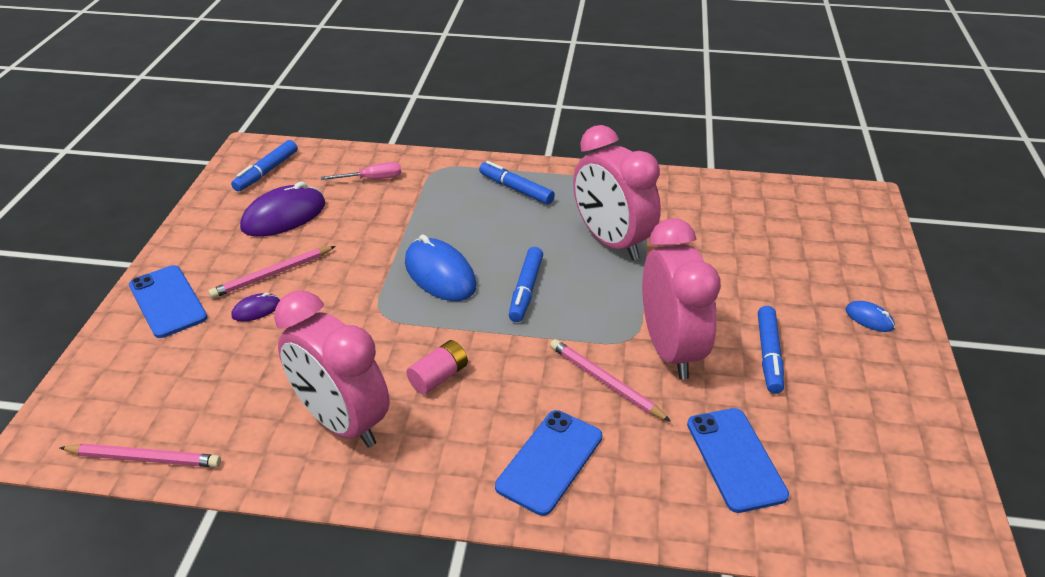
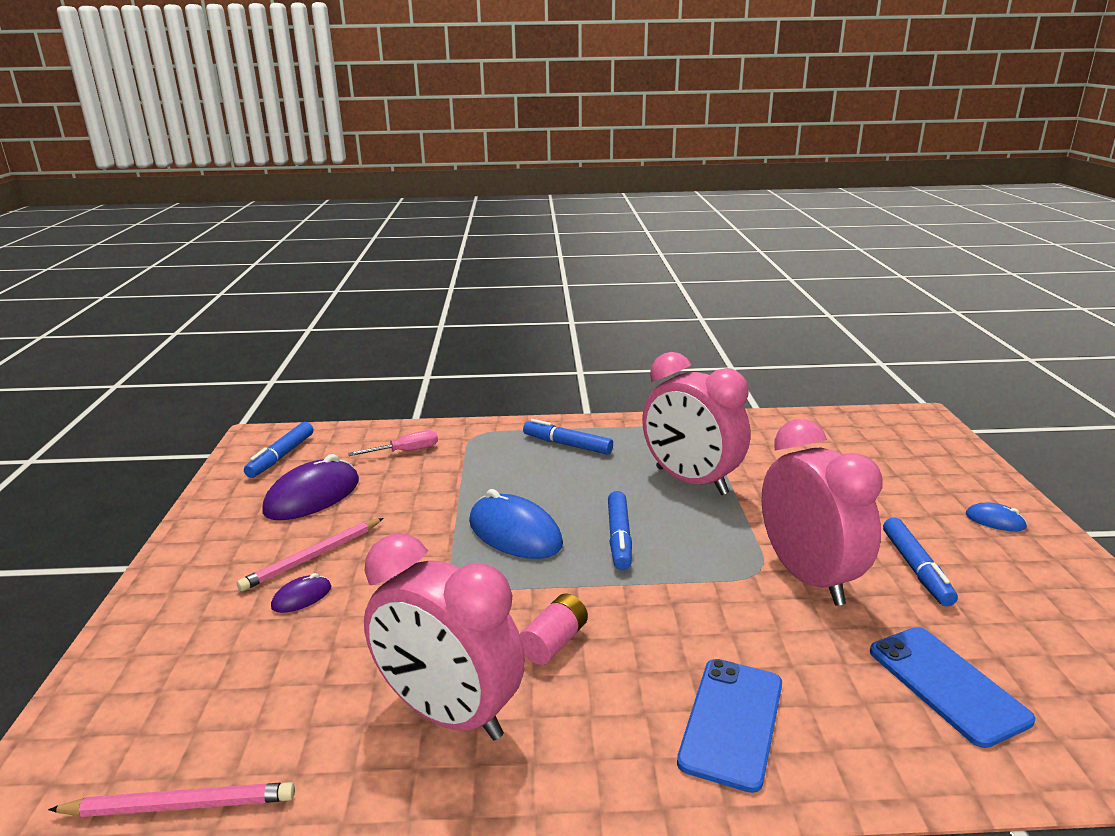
camera: 10 degrees left, 15 degrees down
(168, 301) = (183, 602): blue phone -> none
(605, 382) = (754, 621): pink pencil -> none

